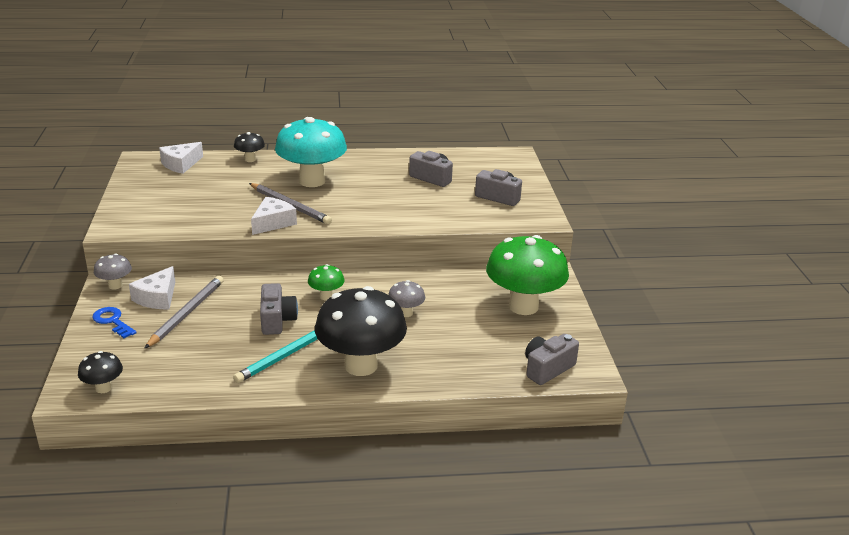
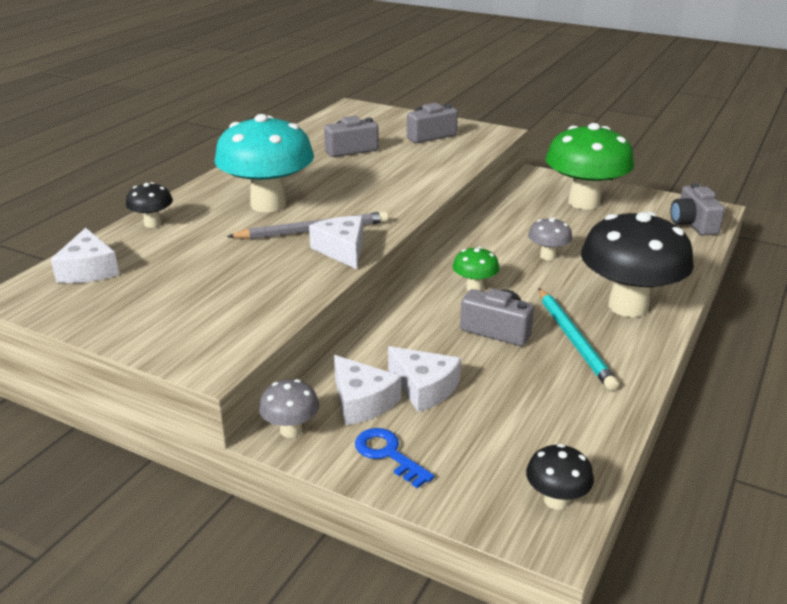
camera: 55 degrees left, 0 degrees up
(112, 321) = (388, 454): blue key -> blue key turned 60 degrees clockwise
(186, 313) = (424, 388): grey pencil -> white cheese

